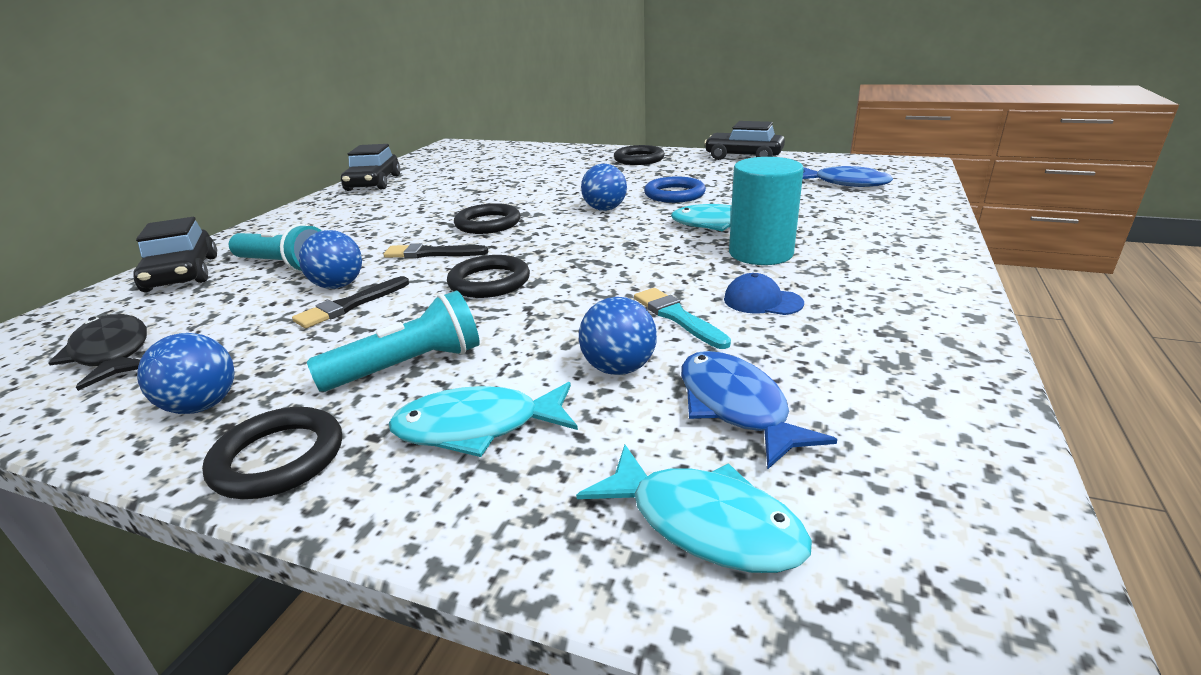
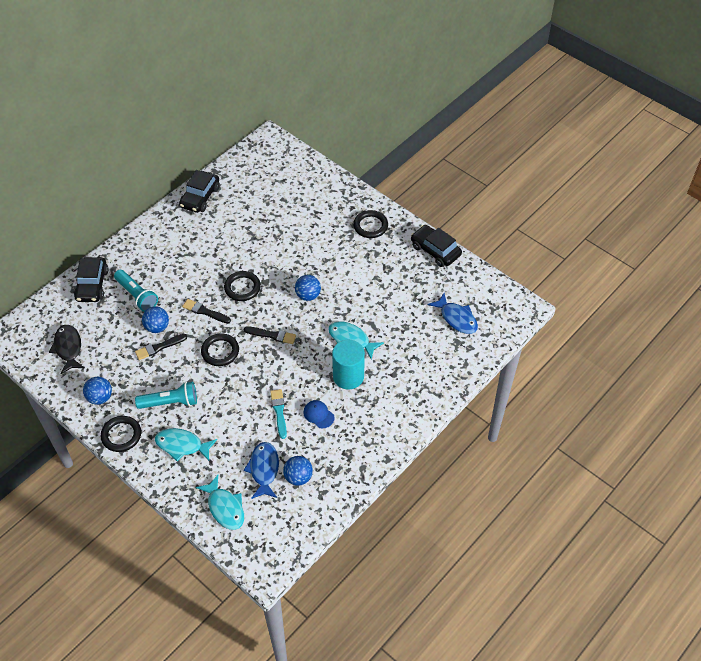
camera: 20 degrees right, 25 degrees up
(578, 248) = (272, 335): none -> black brush
(618, 368) = (239, 434): blue ball -> blue ball (298, 477)
(674, 194) = (355, 291): blue ring -> none

